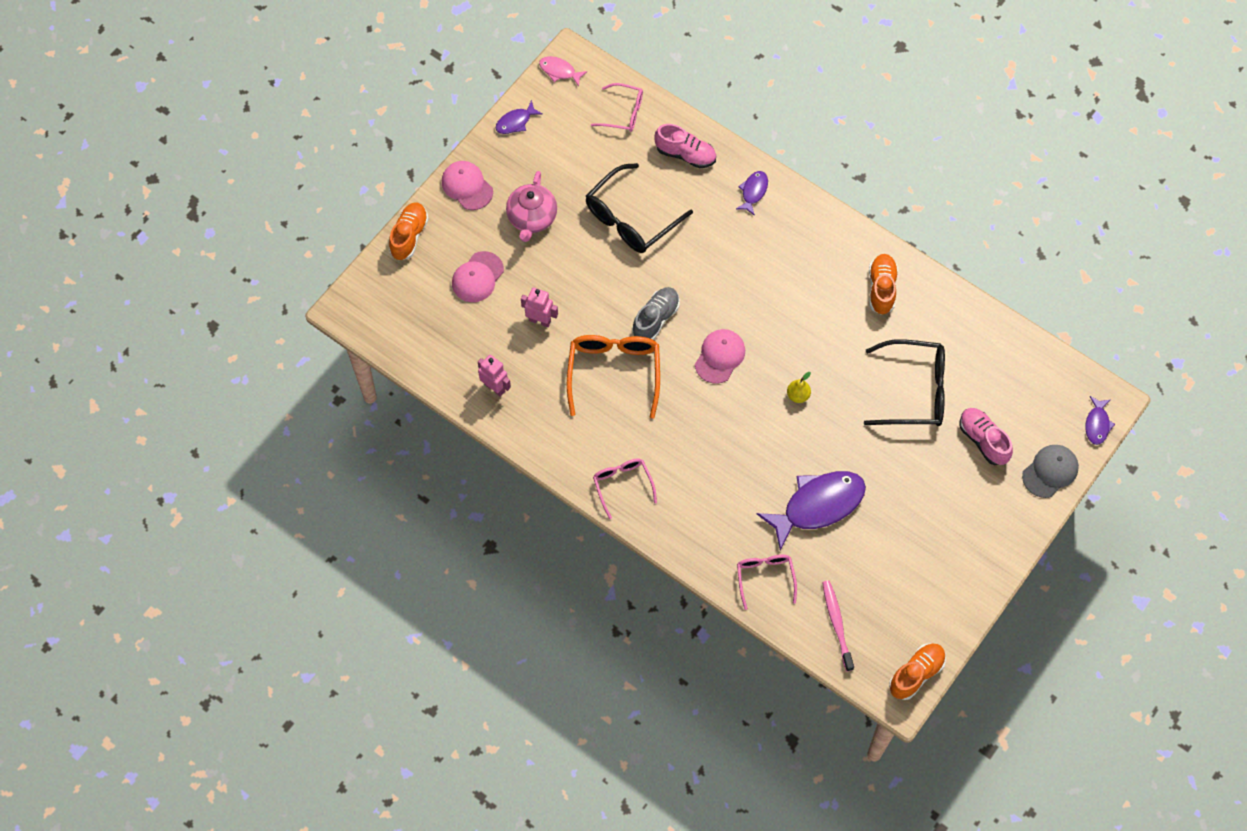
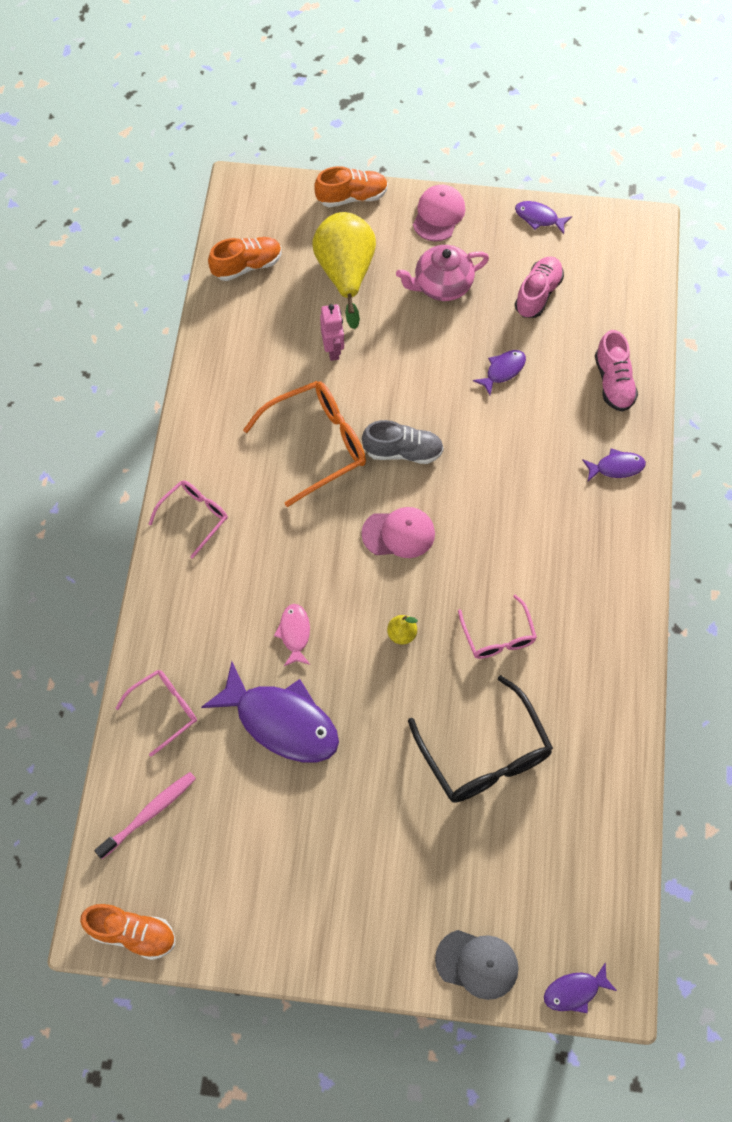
camera: 60 degrees right, 0 degrees up
(477, 277) = (345, 274): pink cap -> yellow pear
(495, 387) = (235, 349): pink robot -> none
(559, 71) = (624, 225): pink fish -> pink fish (294, 633)
(623, 113) = (619, 303): pink glasses -> pink glasses (498, 636)
(631, 218) = (503, 371): black glasses -> purple fish
(881, 288) = (589, 655): orange shoe -> orange shoe (247, 266)
(983, 440) = (470, 863): pink shoe -> pink shoe (538, 294)

